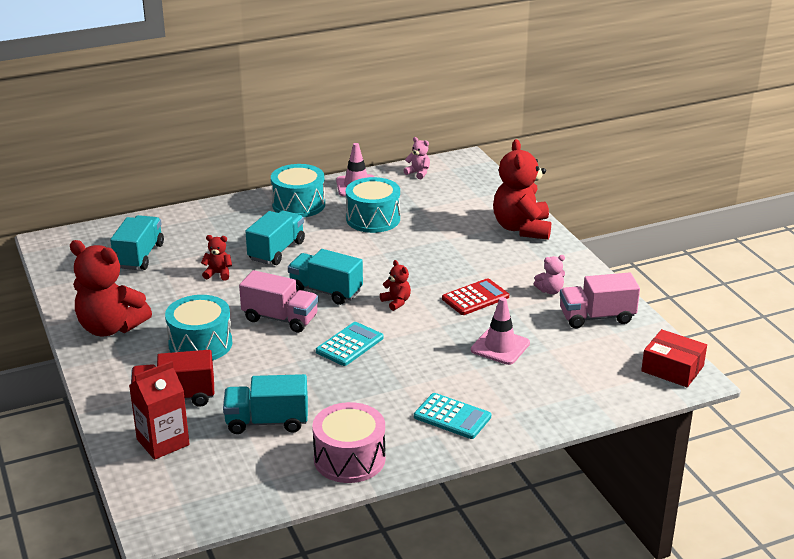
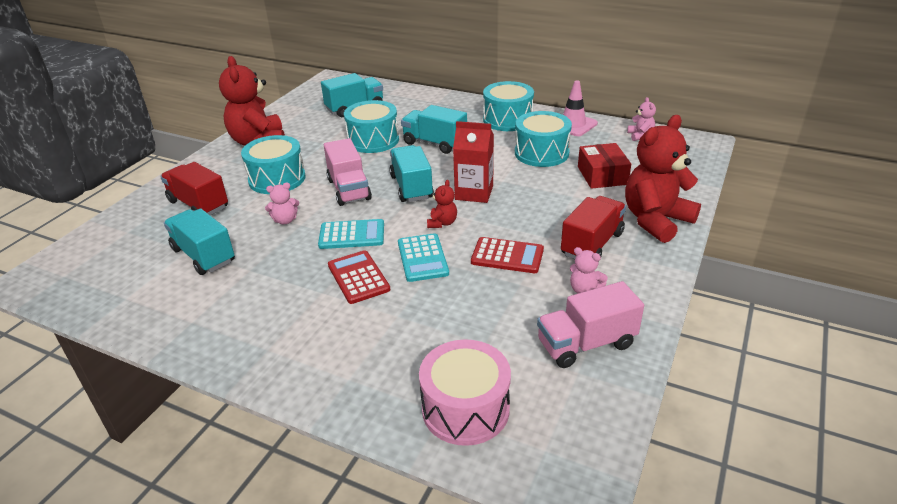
camera: 50 degrees right, 5 degrees up
(163, 442) = (138, 228): red carton -> red carton (474, 192)
(218, 274) = (373, 140): red teddy bear -> turquoise drum
(276, 251) = (434, 143): turquoise truck -> turquoise truck turned 135 degrees counterclockwise
(277, 365) = (285, 220): none -> pink teddy bear
(349, 459) = (185, 321): pink drum -> pink drum (465, 409)
(409, 364) = (358, 277): none -> red calculator
(452, 417) = (303, 344): turquoise calculator -> turquoise calculator (422, 258)
(500, 347) = (450, 311): pink traffic cone -> none
(510, 263) = (592, 244): none -> red truck
(597, 317) = (586, 344): pink truck -> pink truck turned 60 degrees counterclockwise
(672, 368) = (572, 458): red box -> red box (602, 175)

